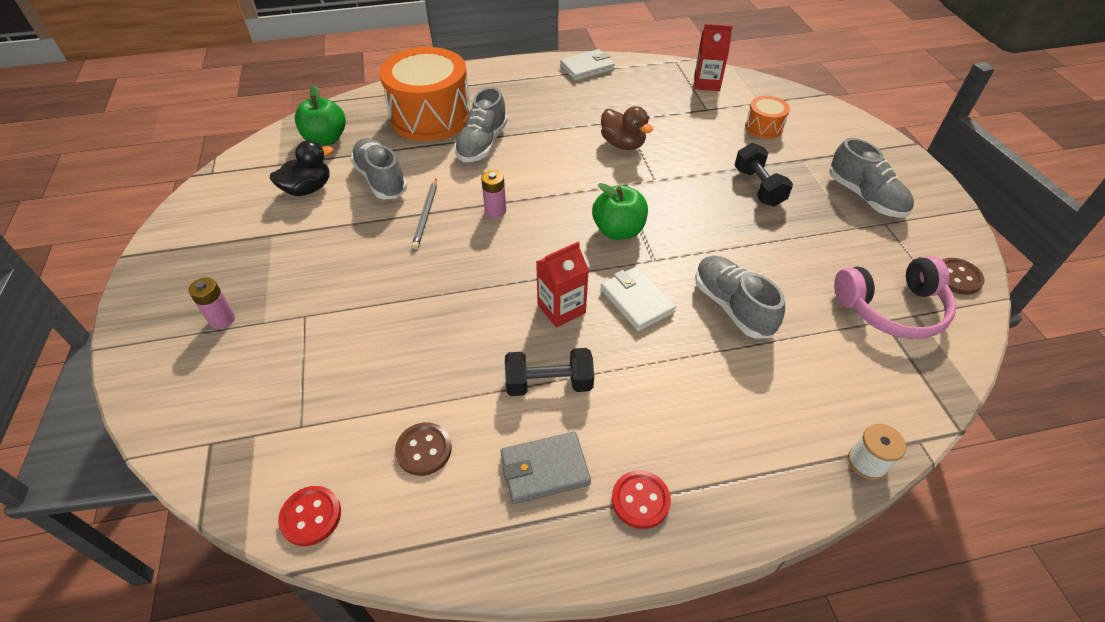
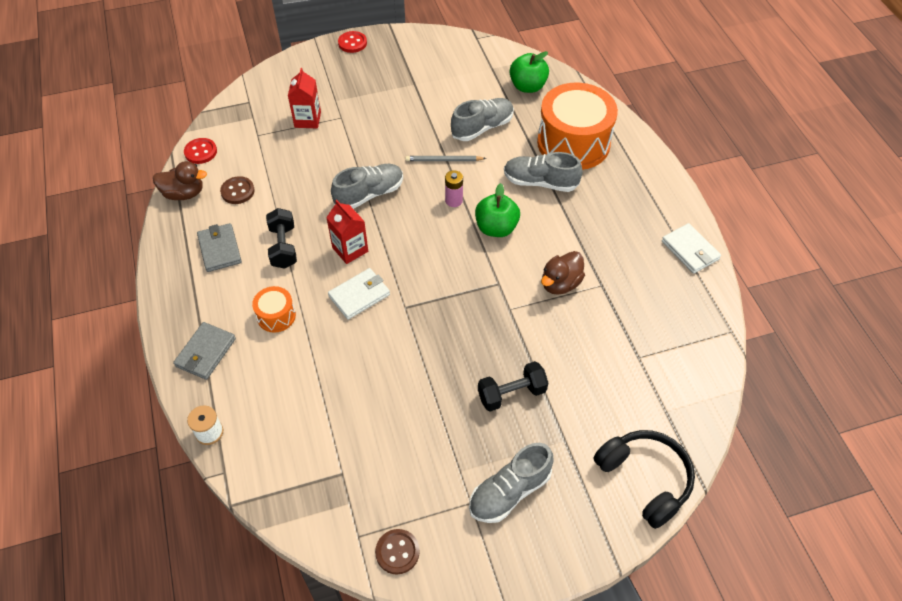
camera: 85 degrees right, 5 degrees up
(222, 319) = (337, 82): pink battery -> none
(308, 189) = (465, 90): black duck -> none
(408, 538) = (184, 193): none -> brown duck
(618, 231) = (438, 282): green apple -> green apple (496, 228)
(640, 500) = (194, 298): red button -> red button (352, 43)
(706, 83) = (691, 360): red carton -> red carton (307, 120)
(732, 306) = (355, 359): grey shoe -> grey shoe (369, 194)
(740, 476) = (205, 352): none -> grey wallet
(763, 127) = (616, 409): orange drum -> orange drum (276, 316)
(829, 121) = (644, 479): none -> black headphones
(891, 308) = (356, 482): pink headphones -> none

